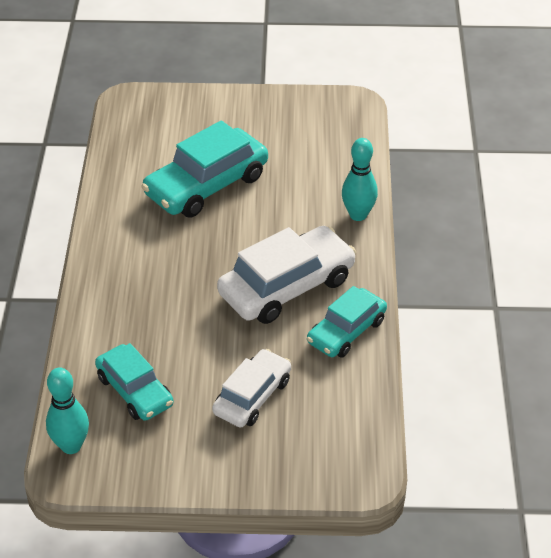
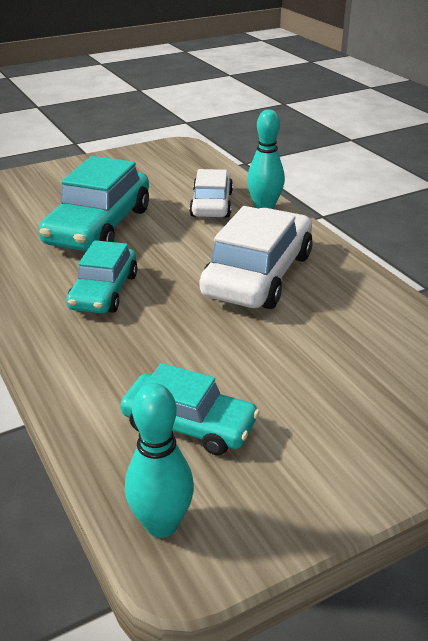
camera: 30 degrees left, 10 degrees down
(252, 396) = (327, 377): white car -> white car (211, 204)
(346, 331) = (354, 289): turquoise car -> turquoise car (104, 291)

